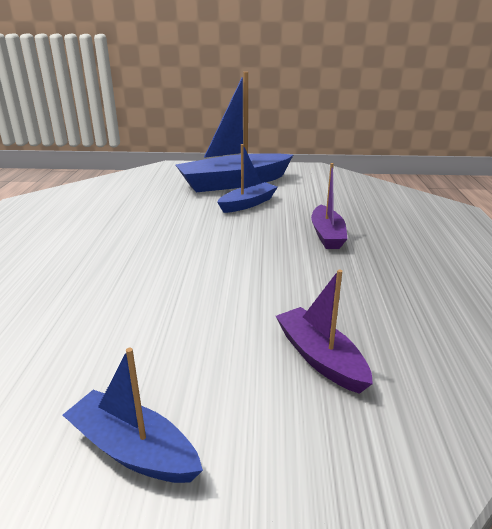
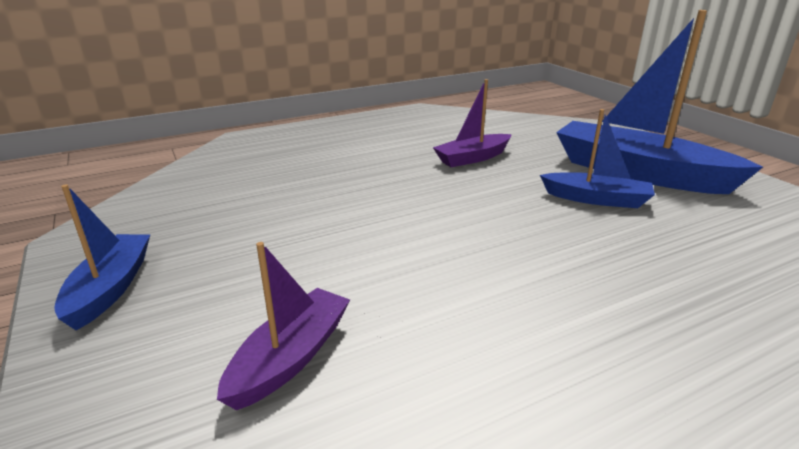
camera: 60 degrees right, 0 degrees up
(327, 235) = (603, 281): purple boat -> purple boat (472, 158)

